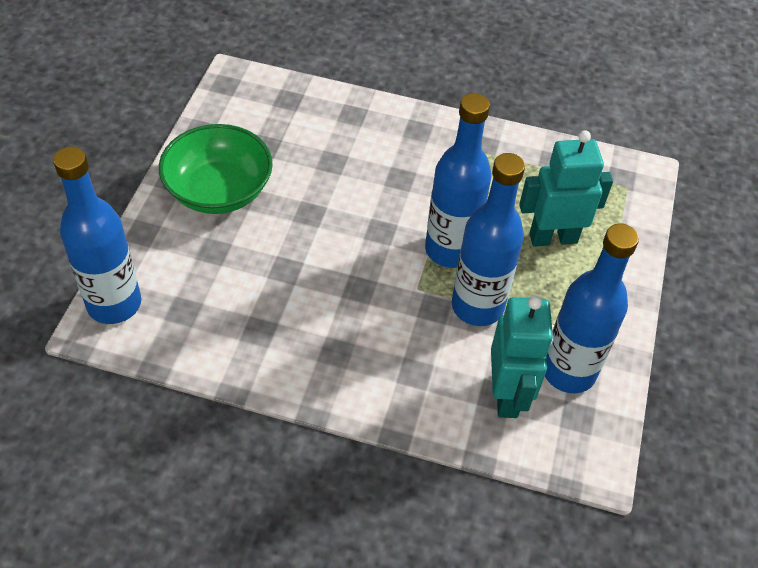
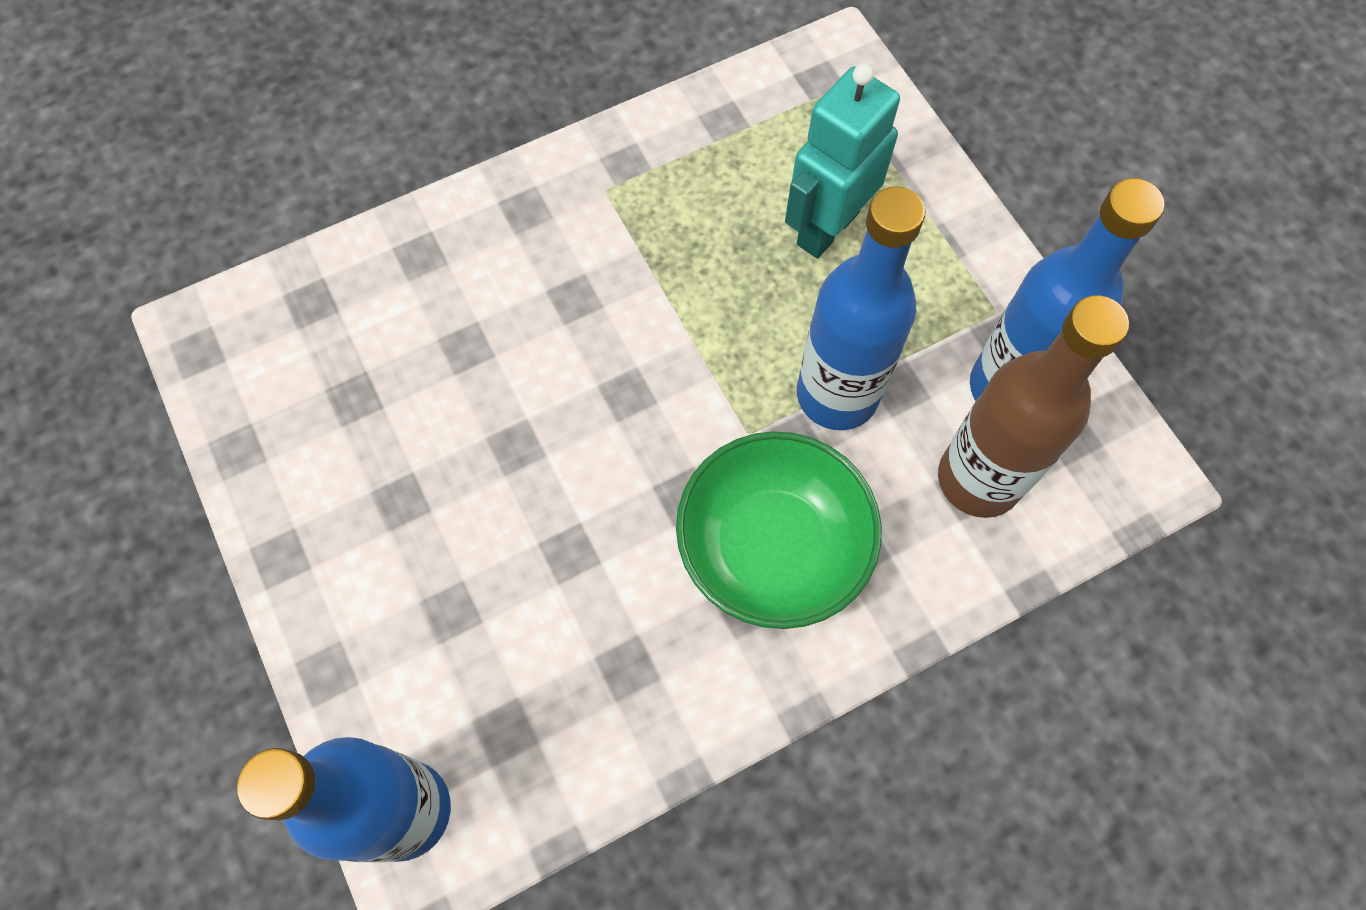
camera: 40 degrees left, 15 degrees up
(219, 190) = (363, 518): green bowl -> green bowl (773, 546)
(450, 250) = (732, 346): blue bottle -> none
(507, 395) = (979, 479): turquoise robot -> brown bottle

